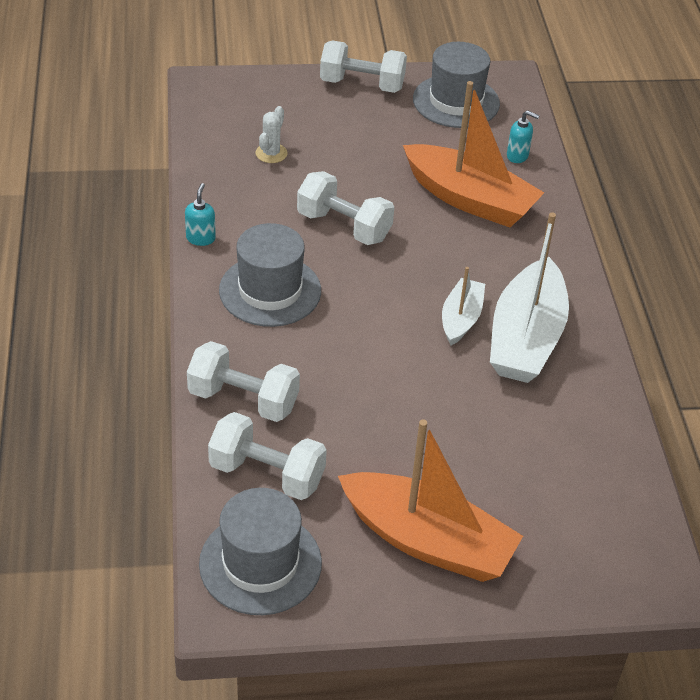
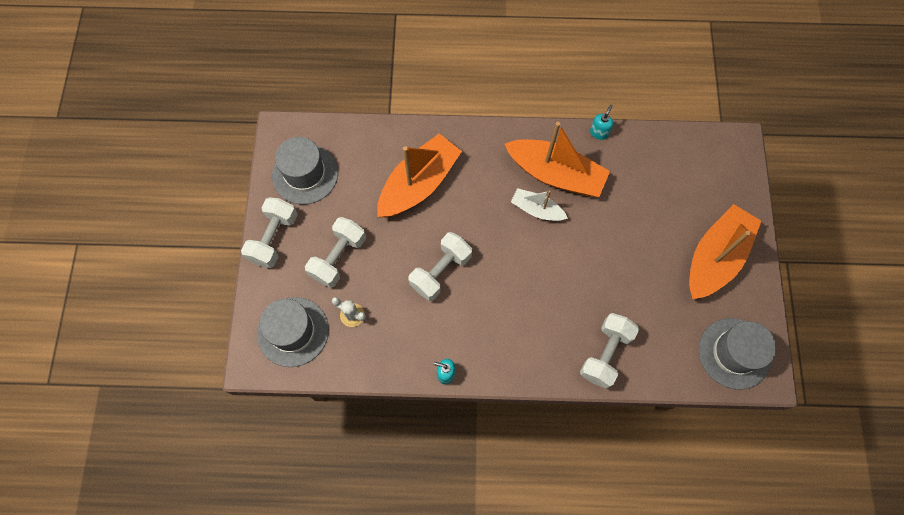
camera: 80 degrees left, 25 degrees up
(267, 474) = (667, 344): white dumbbell -> white dumbbell (338, 257)
(270, 290) = (504, 328): grey hat -> grey hat (293, 331)
(517, 156) = (374, 144): turquoise soap dispenser -> turquoise soap dispenser (599, 132)
(526, 338) = (555, 174): white boat -> orange boat

